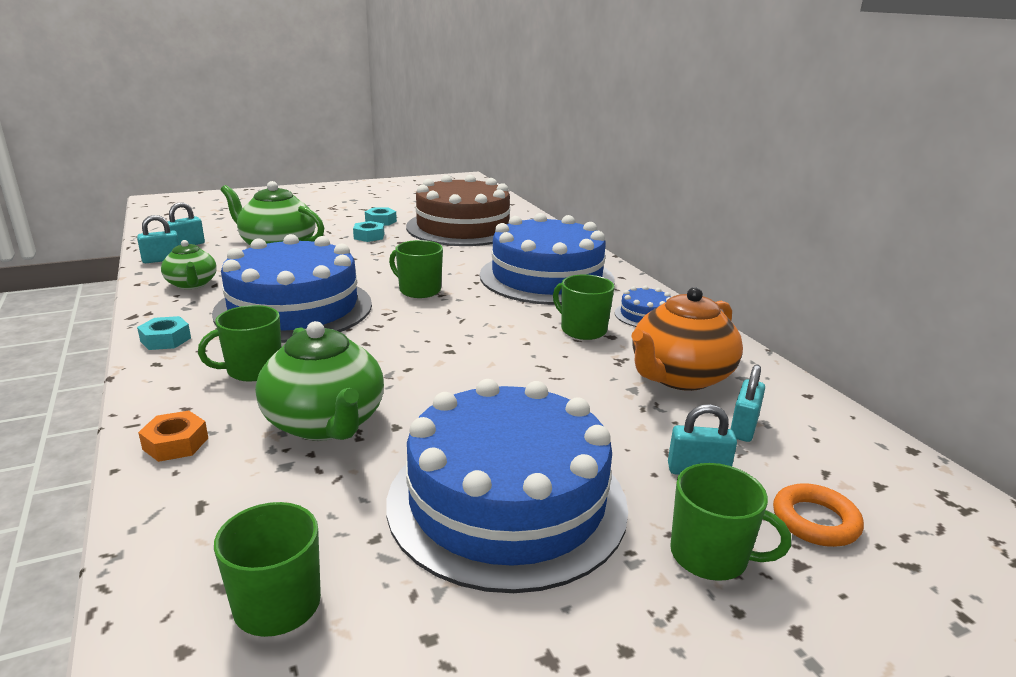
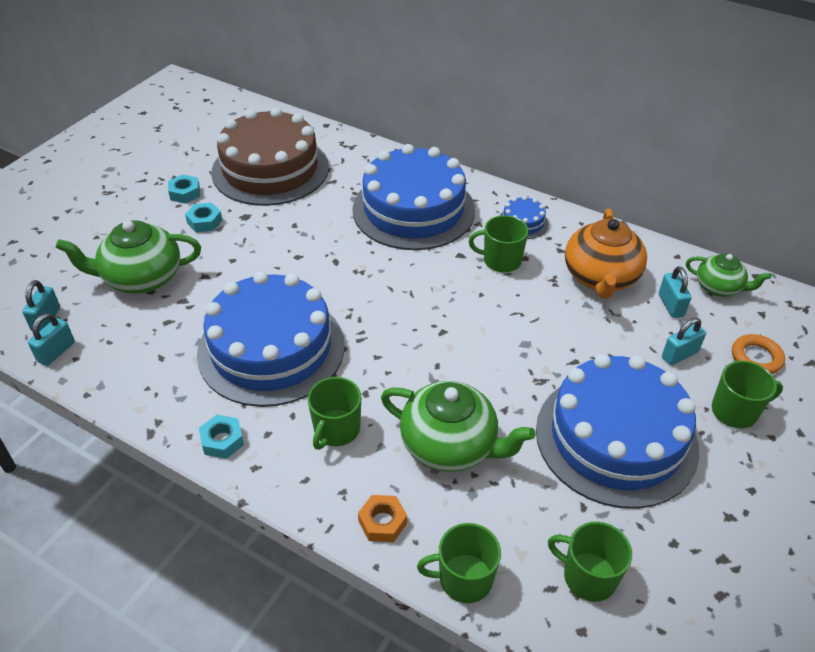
camera: 35 degrees left, 20 degrees up
(192, 284) = (139, 368): green teapot -> green teapot (719, 287)
(419, 290) = (339, 275): green mug -> green mug (463, 579)

